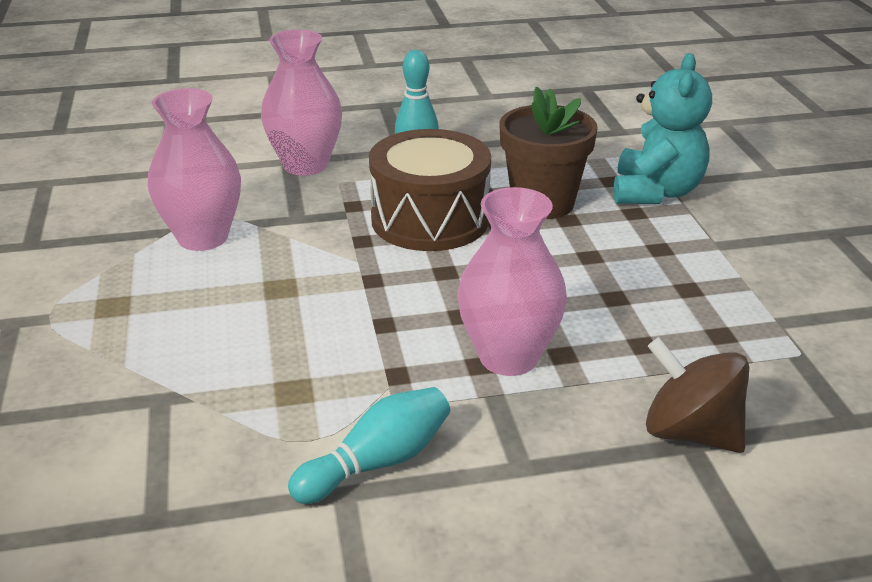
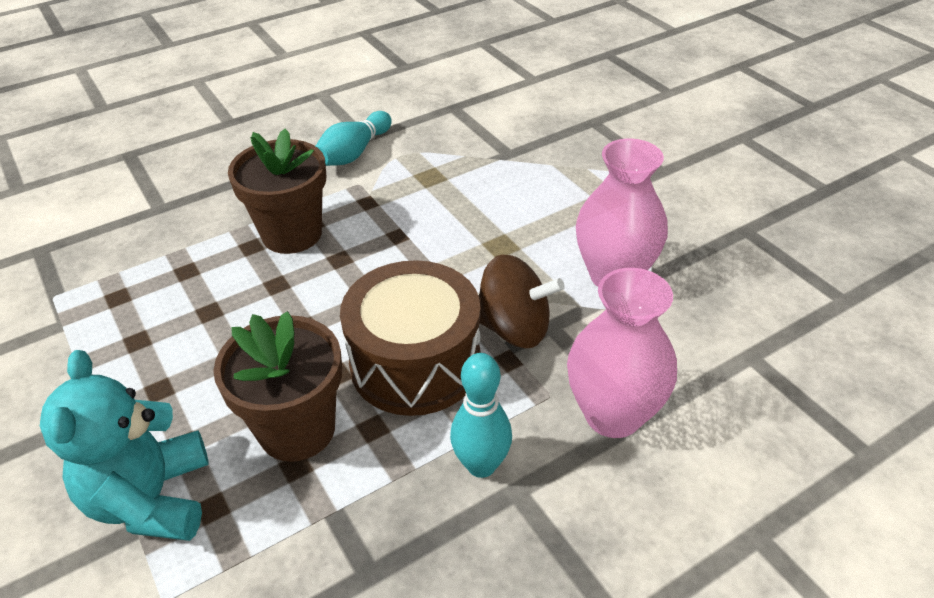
camera: 160 degrees right, 10 degrees up
(508, 357) = (292, 234): pink vase -> brown flower pot
(690, 432) = (158, 214): brown spinning top -> brown spinning top (514, 328)

